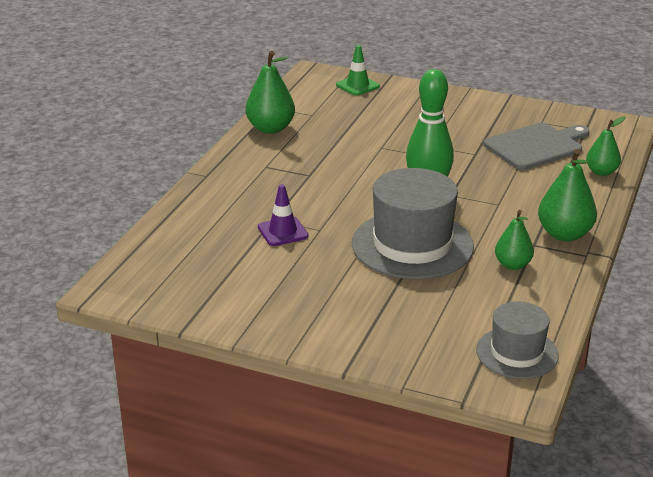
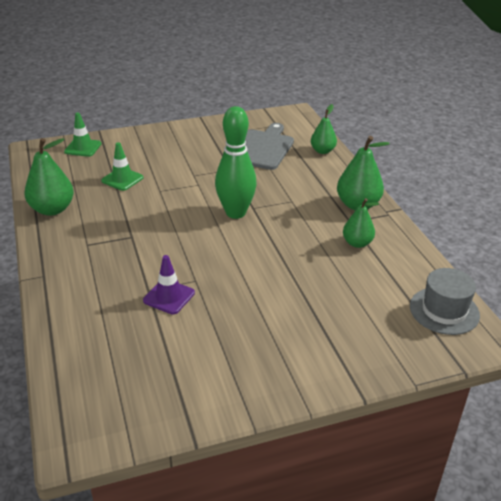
camera: 40 degrees left, 5 degrees up
(359, 125) = (122, 179): none -> green traffic cone
(412, 245) = (276, 260): grey hat -> none

